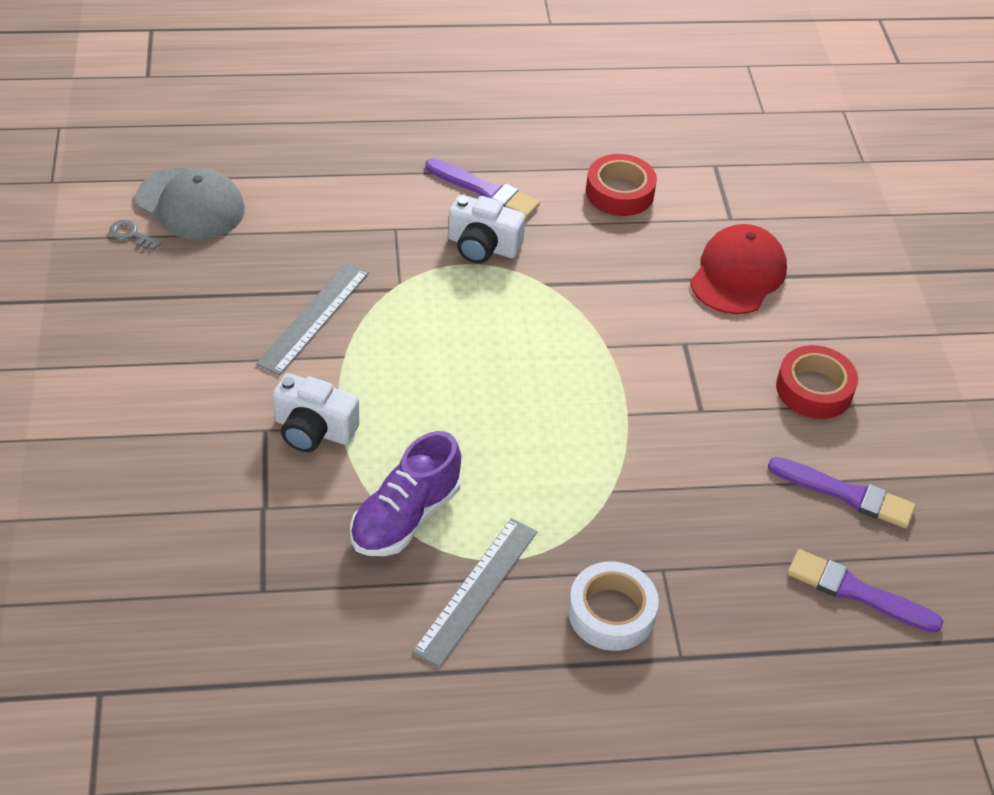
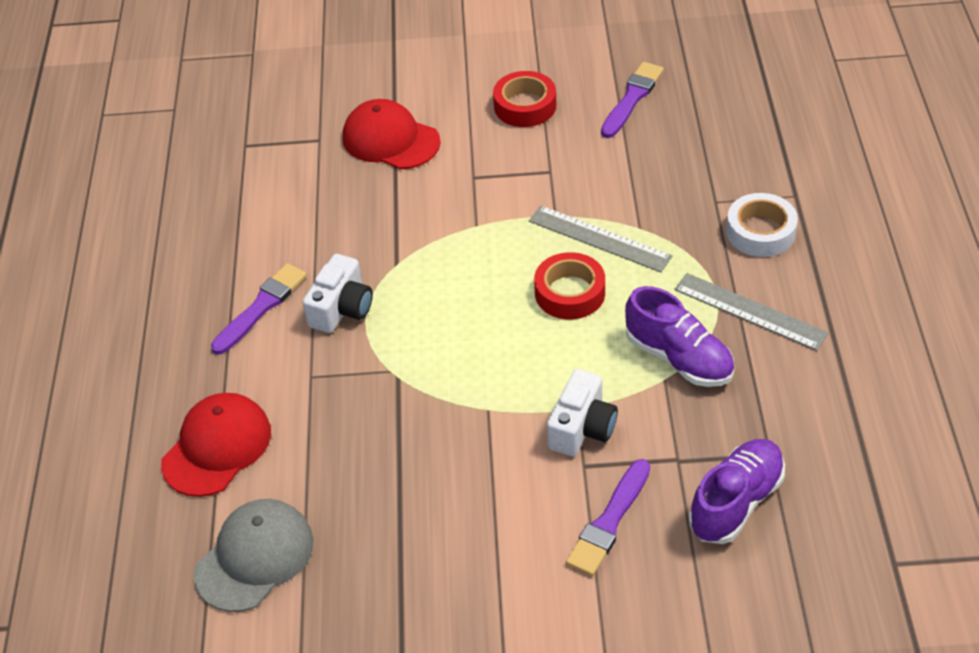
camera: 80 degrees left, 0 degrees up
(131, 235) = (300, 610): grey key -> none
(201, 555) = (736, 502): none -> purple shoe
(314, 174) = (217, 447): none -> red cap
(314, 317) = (435, 435): grey ruler -> grey ruler (599, 238)
(619, 192) = (275, 210): red tape -> red tape (570, 293)
(857, 592) = (723, 101): purple brush -> purple brush (609, 521)

